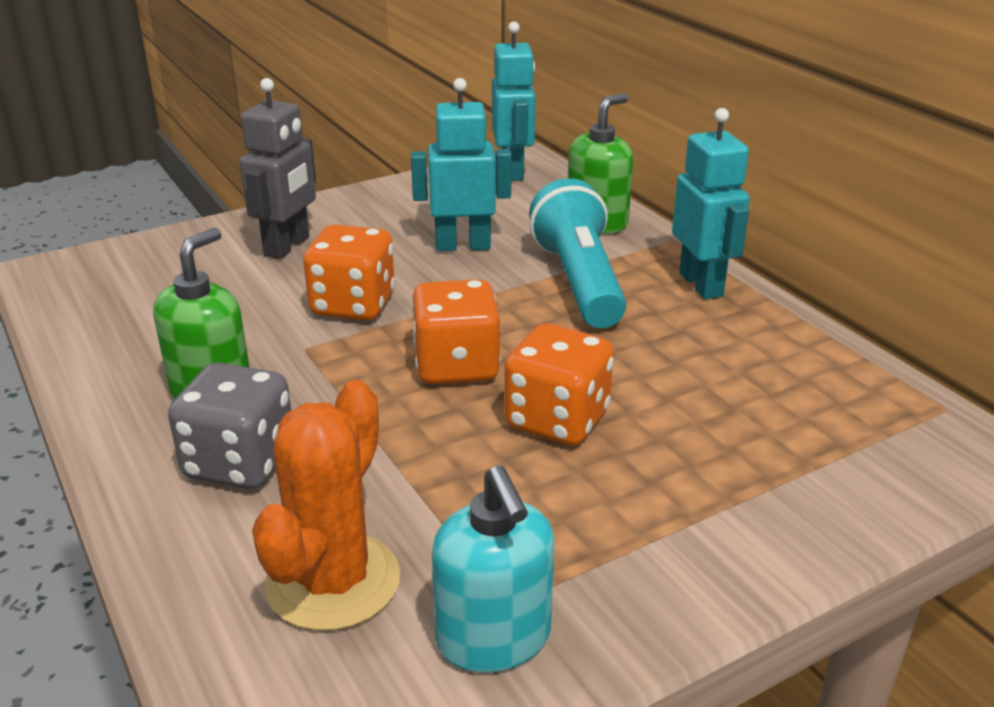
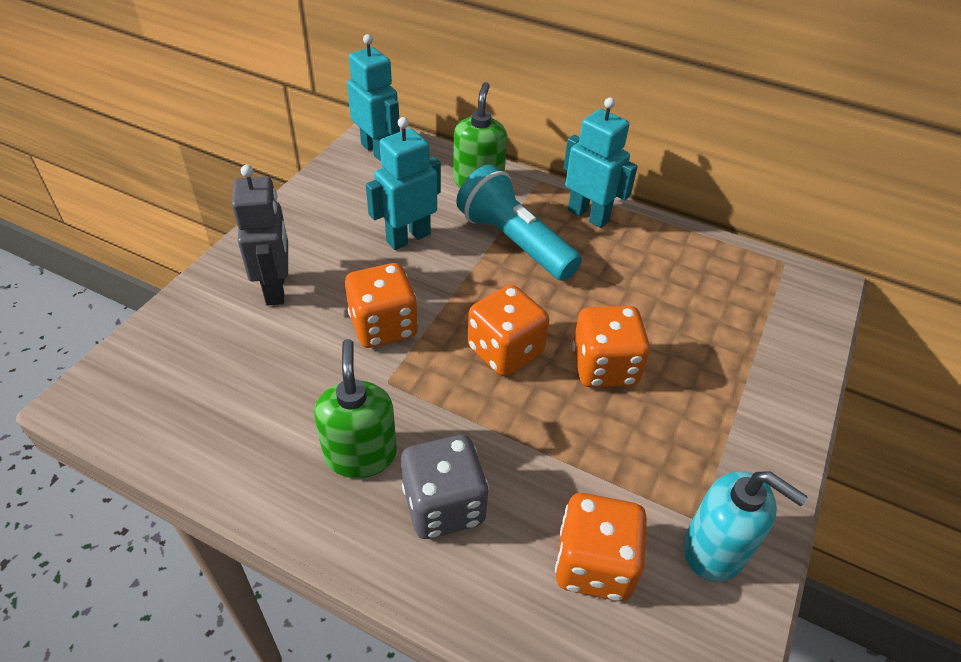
camera: 35 degrees left, 15 degrees up
(333, 581) = (594, 564): orange cactus -> orange dice

